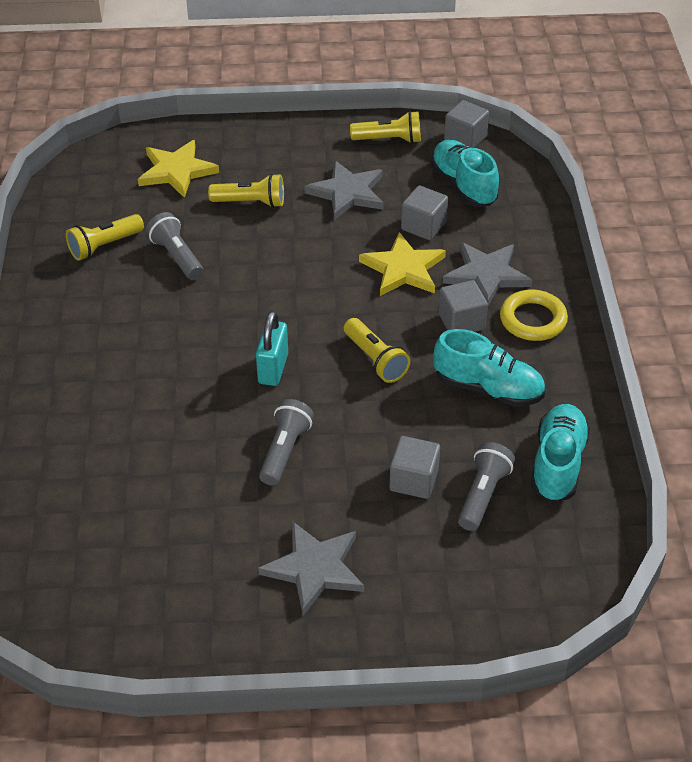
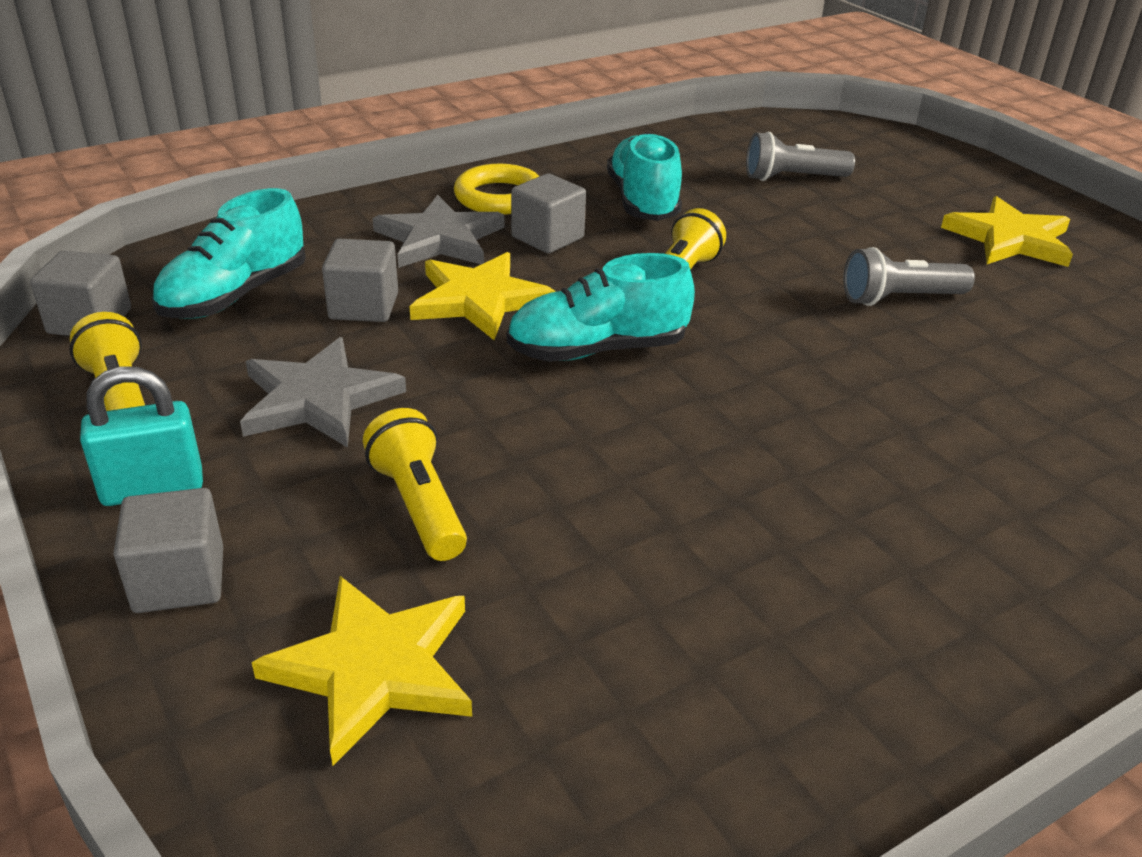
camera: 120 degrees left, 10 degrees down
(104, 246) = (716, 671): yellow flashlight -> none
(177, 256) = (652, 542): grey flashlight -> none
(273, 368) = (786, 348): turquoise padlock -> turquoise padlock (153, 488)
(314, 569) = (1010, 239): grey star -> yellow star
(414, 480) = (825, 214): grey cube -> grey cube (179, 580)
(557, 464) = (704, 152): turquoise shoe -> turquoise shoe (597, 350)

